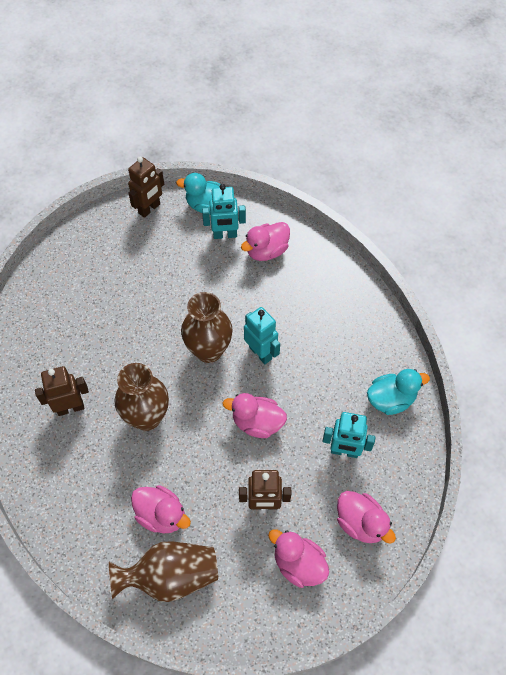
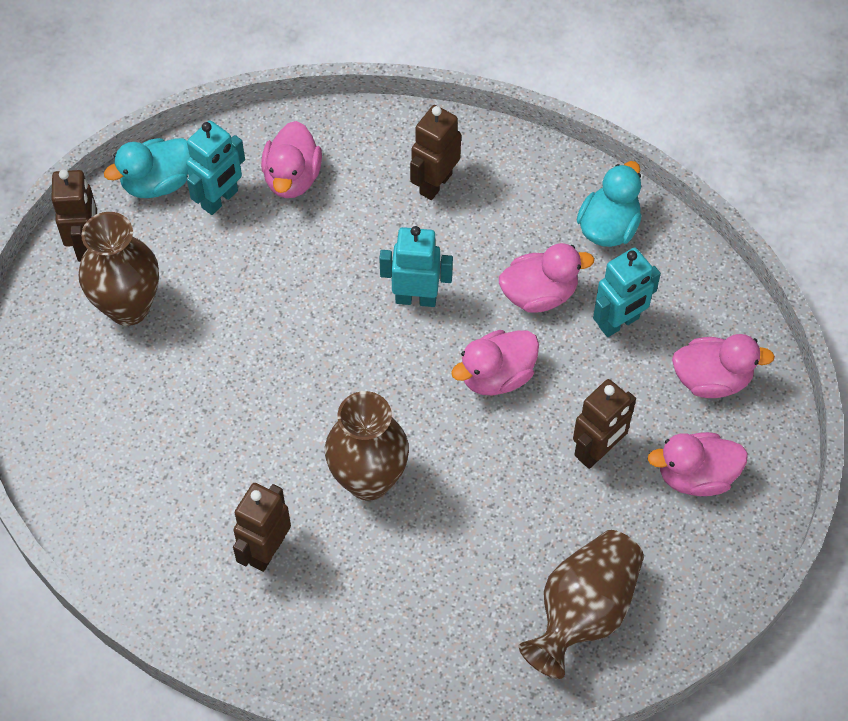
camera: 45 degrees left, 0 degrees up
(161, 515) = (504, 562): pink duck -> pink duck (539, 294)
(209, 350) = (354, 346): brown vase -> brown vase (128, 307)
(328, 307) = (435, 183): none -> brown robot

